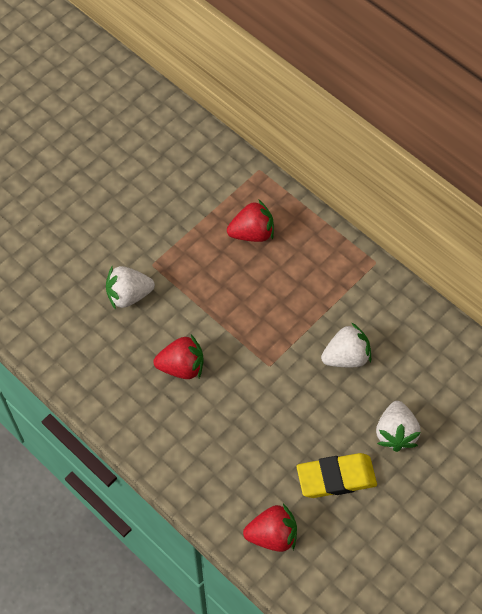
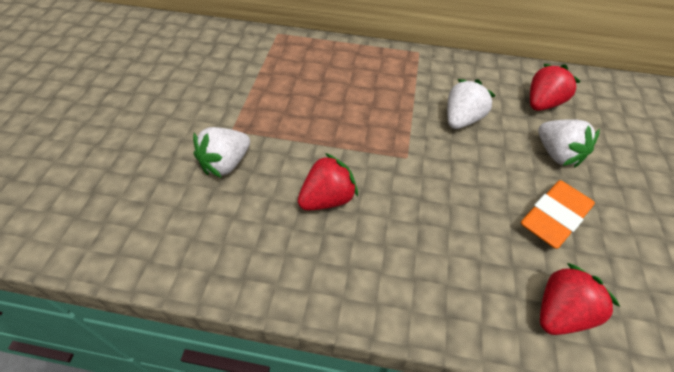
camera: 35 degrees left, 10 degrees down
(252, 233) = (306, 72): red strawberry -> red strawberry (542, 103)
(336, 478) = (554, 217): yellow eraser -> orange eraser

